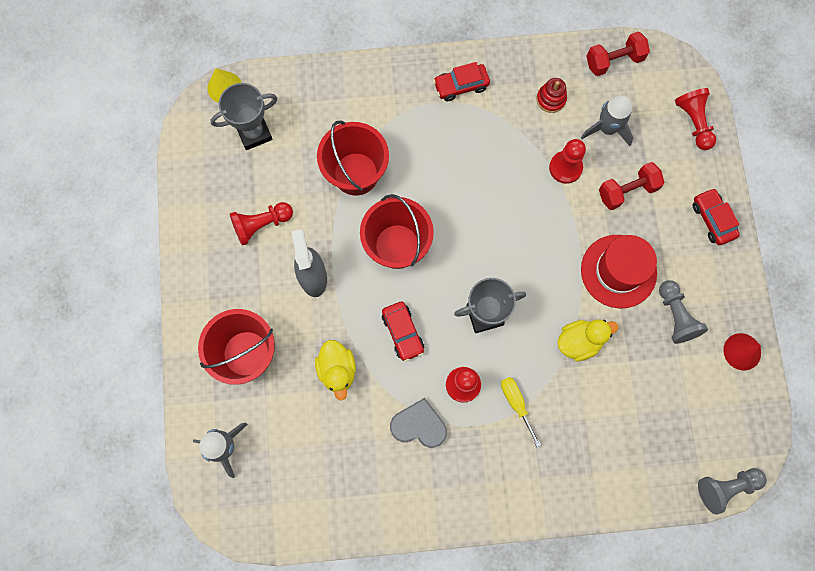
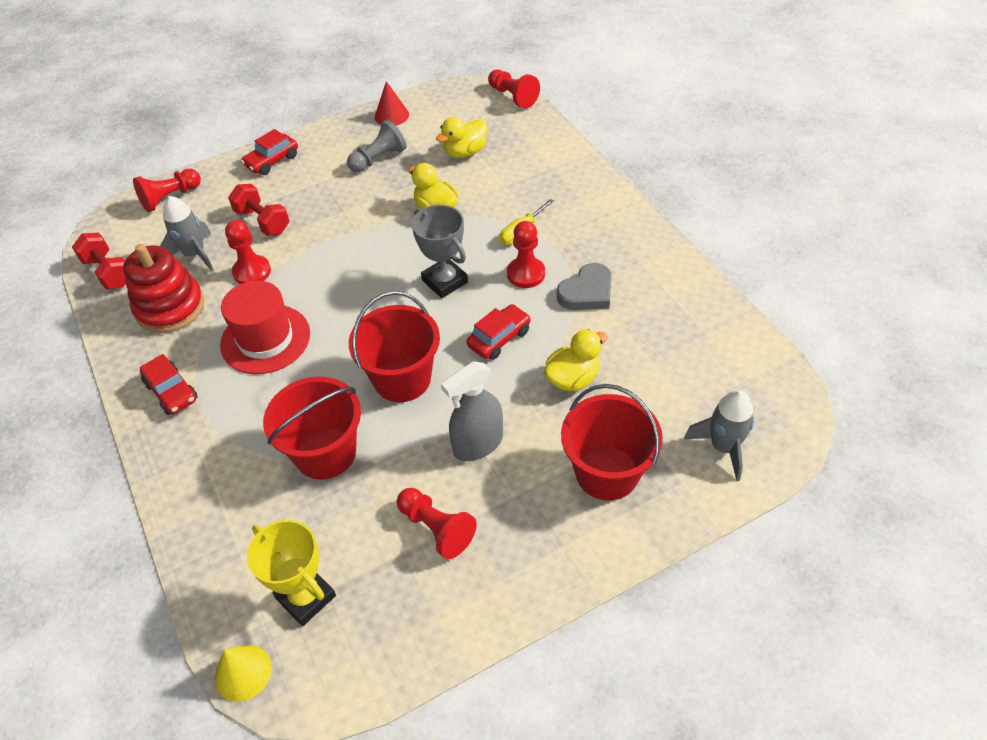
camera: 110 degrees left, 25 degrees down
(254, 133) = (306, 597): grey trophy -> yellow trophy
(419, 425) = (587, 292): grey heart -> grey heart turned 120 degrees counterclockwise
(551, 99) = (170, 307): red stacking toy -> red stacking toy, size x1.94
(618, 271) = (351, 204): red hat -> red hat (265, 339)
(652, 400) = (465, 152): none -> yellow duck
(726, 487) = (513, 96): grey pawn -> red pawn

